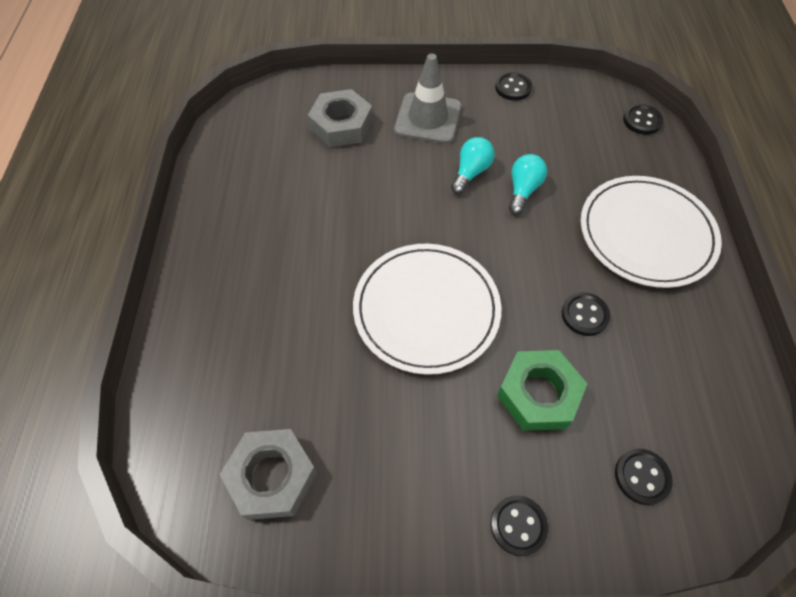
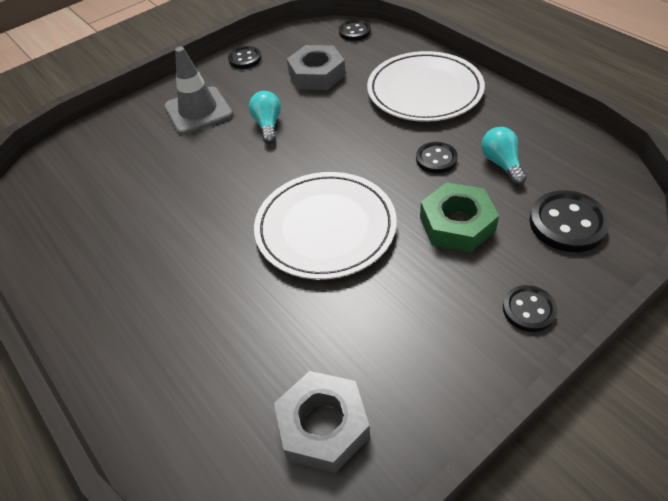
camera: 35 degrees left, 10 degrees down
(341, 125) = (128, 154): grey nut -> grey nut (317, 74)
(523, 190) = (317, 114): turquoise light bulb -> turquoise light bulb (501, 164)
(642, 477) = (567, 223): black button -> black button, size x1.61

